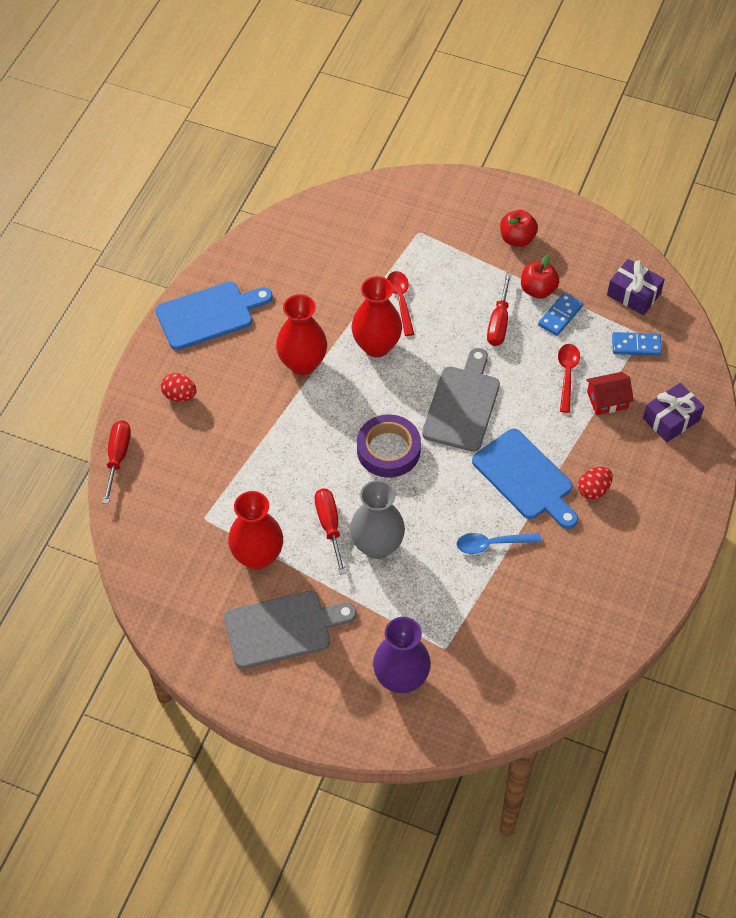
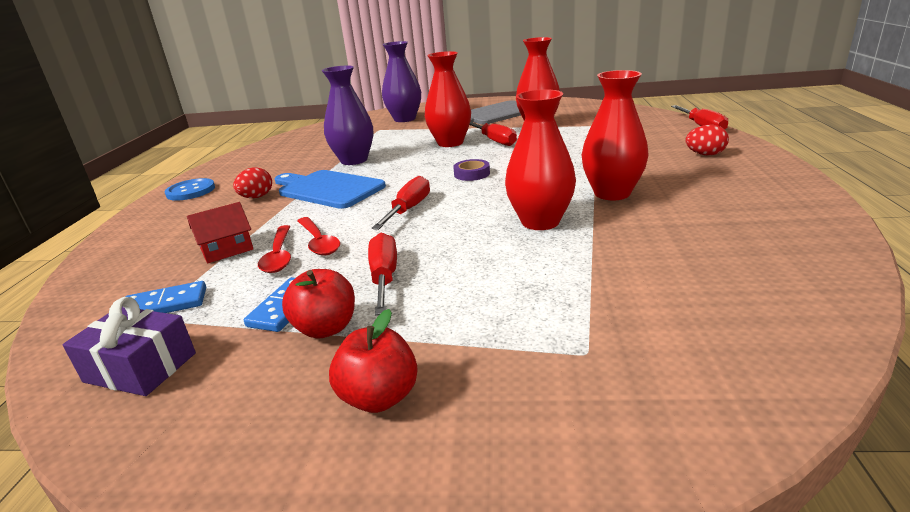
camera: 165 degrees right, 30 degrees down
(209, 315) = (768, 196): blue cutting board -> none
(377, 545) = (450, 143): grey vase -> red vase
(388, 450) = (472, 174): purple tape -> purple tape, size x0.54
(400, 300) = (543, 263): red spoon -> red spoon (319, 242)
(462, 405) = (408, 209): grey cutting board -> red screwdriver
(492, 544) = (354, 160): blue spoon -> purple vase
(665, 538) = (191, 191): none -> blue button
(671, 419) = (145, 253): purple gift -> none

